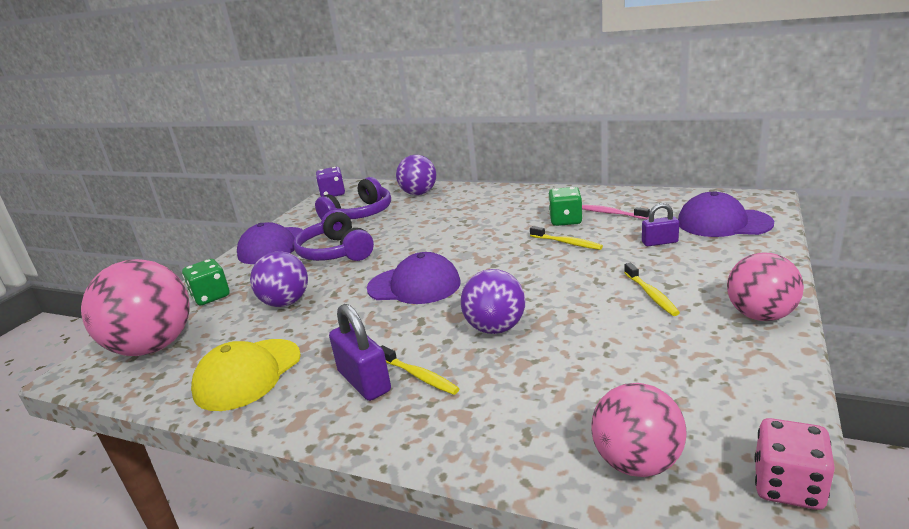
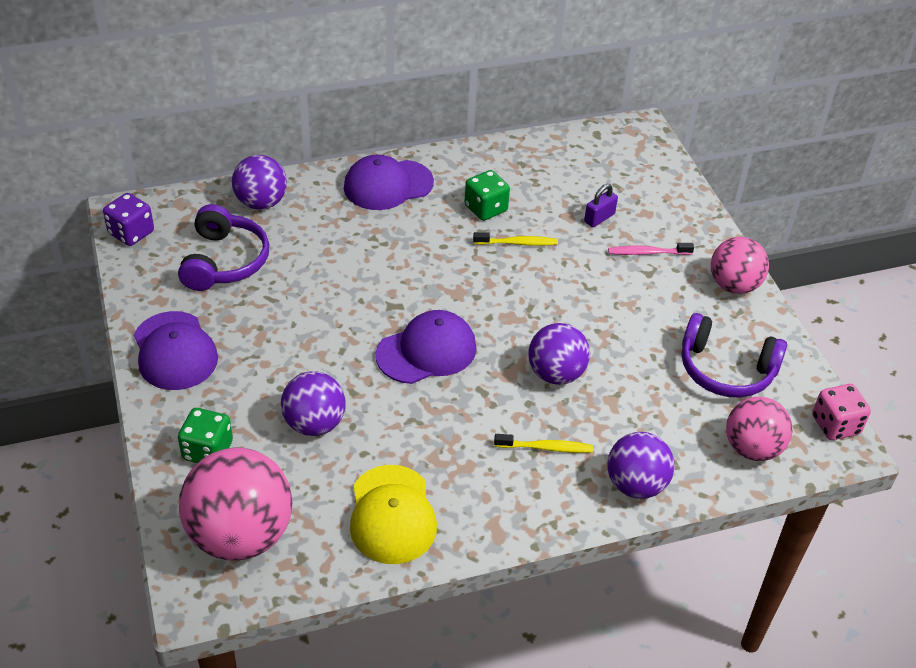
camera: 45 degrees left, 20 degrees up
(335, 252) = (276, 334): purple headphones -> purple headphones (725, 370)
(364, 381) = (507, 473): purple padlock -> none
(463, 439) = (635, 484): none -> purple ball
(611, 213) = (520, 185): pink toothbrush -> pink toothbrush (647, 253)
(651, 295) = (643, 289): yellow toothbrush -> none
(723, 223) = (632, 174): purple cap -> purple cap (388, 185)

